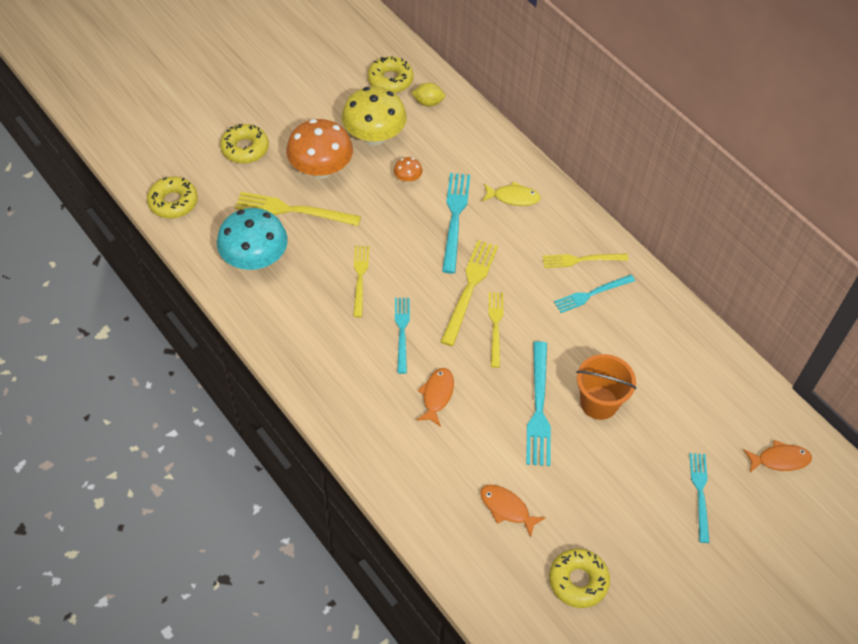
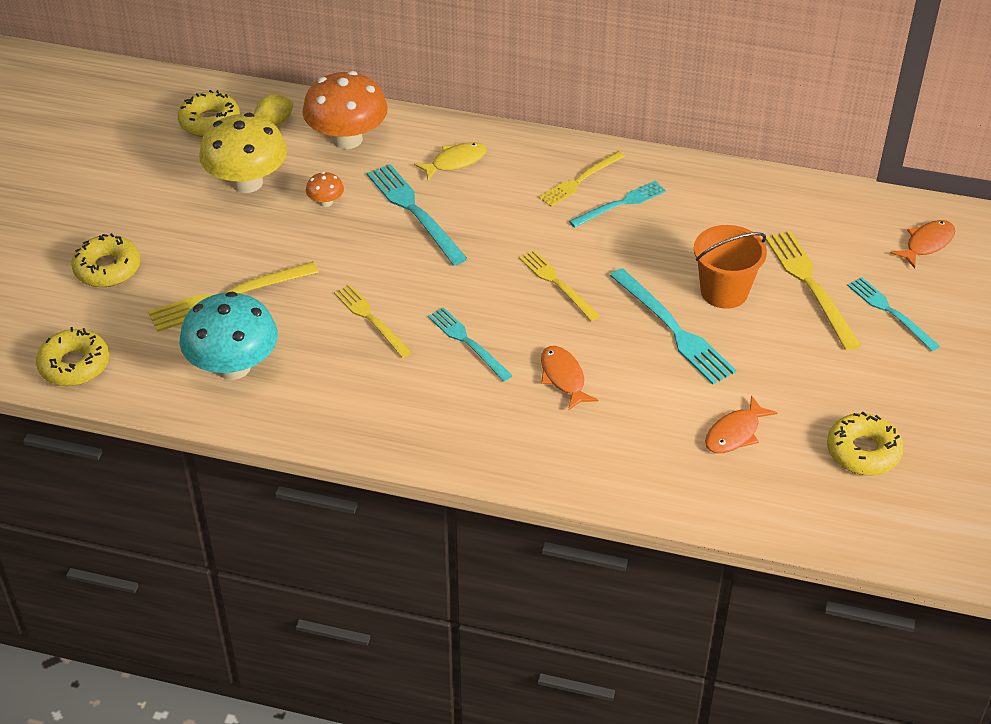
camera: 35 degrees left, 10 degrees down
(321, 169) = (219, 243): orange mushroom -> orange mushroom (347, 139)
(469, 288) = (496, 265): yellow fork -> yellow fork (810, 285)
(507, 508) = (735, 433): orange fish -> orange fish turned 45 degrees counterclockwise
(592, 294) = (620, 204): turquoise fork -> turquoise fork turned 150 degrees counterclockwise

